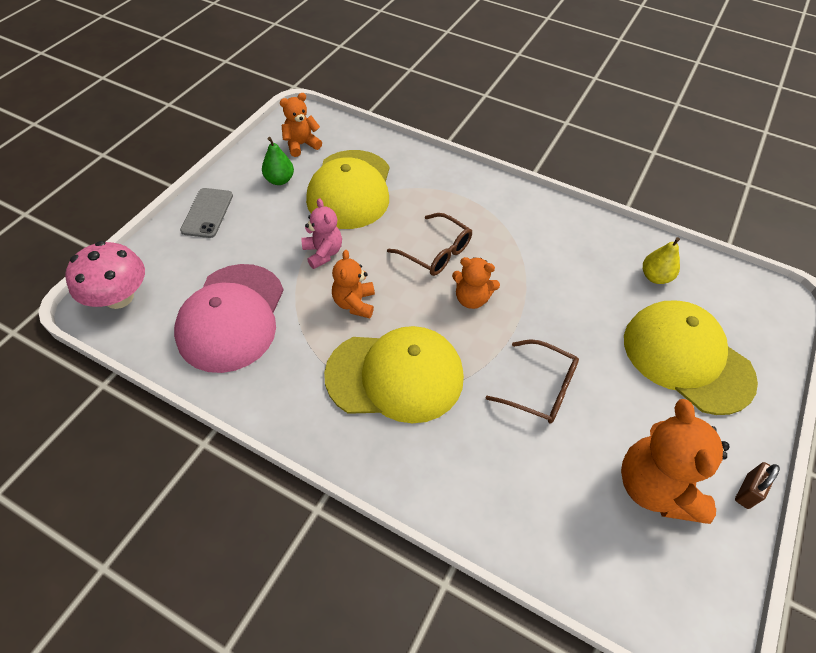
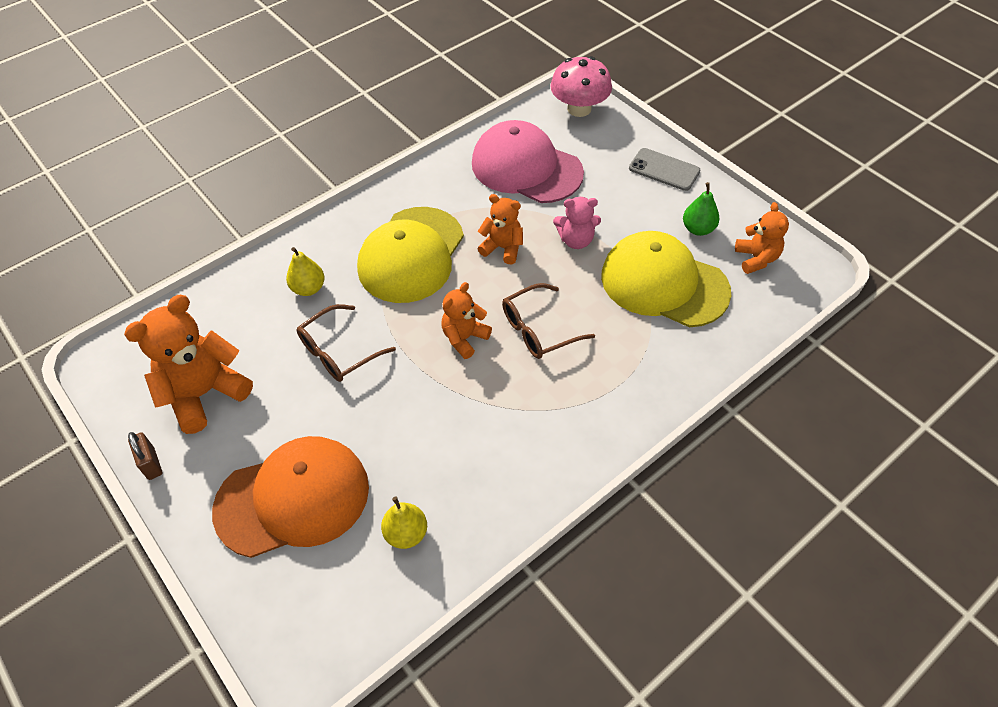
camera: 115 degrees right, 0 degrees up
(483, 454) = (308, 288): none -> yellow pear
(655, 487) = (204, 393): orange teddy bear -> orange teddy bear turned 60 degrees counterclockwise
(687, 358) = (293, 498): yellow cap -> orange cap

